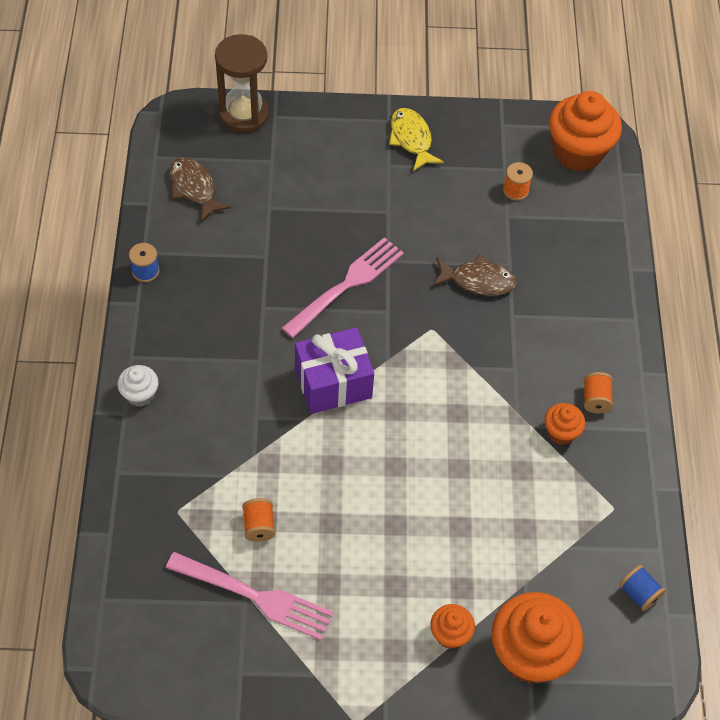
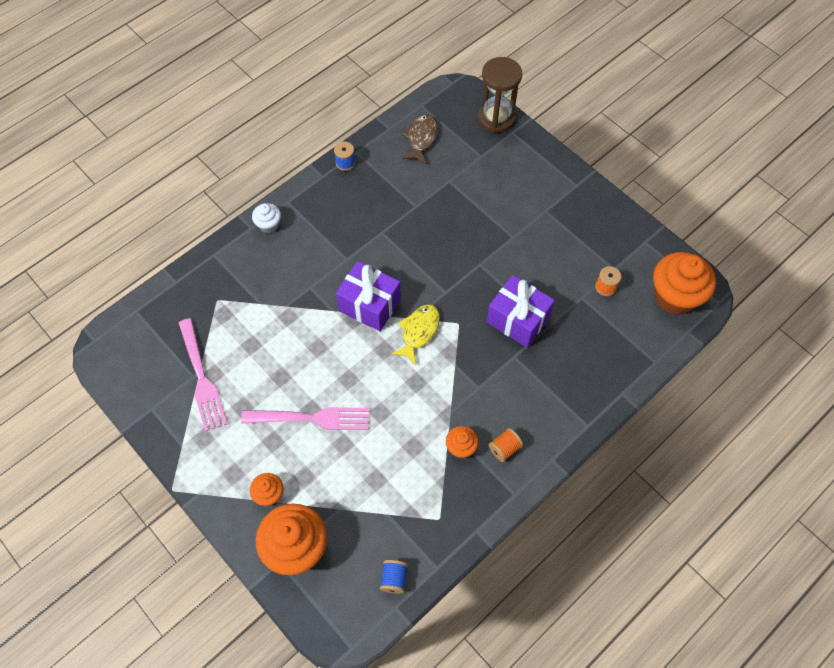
camera: 50 degrees right, 5 degrees up
(259, 526) = (245, 344): orange spool -> none
(346, 285) = (440, 258): pink fork -> pink fork (311, 418)
(411, 139) = (577, 206): yellow fish -> yellow fish (418, 332)
(478, 281) = (518, 320): brown fish -> purple gift

